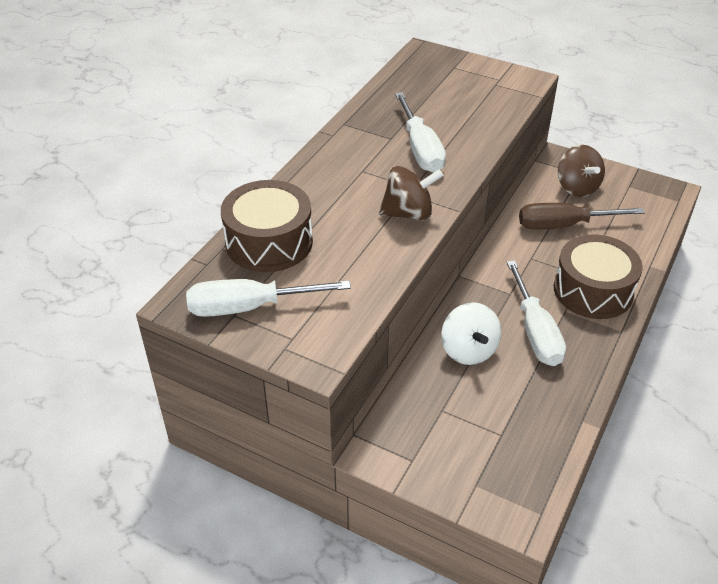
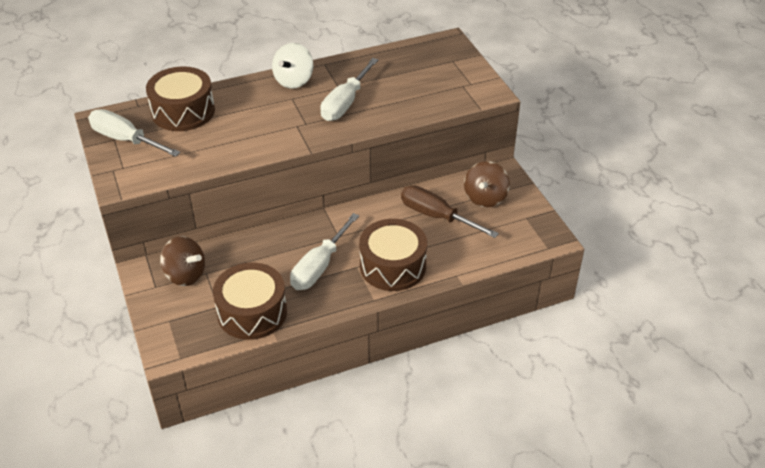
camera: 40 degrees right, 0 degrees up
(408, 213) = (279, 137): brown spinning top -> brown spinning top (185, 275)
(468, 350) = (265, 252): white spinning top -> white spinning top (294, 81)
(540, 417) = (252, 312): none -> brown drum

